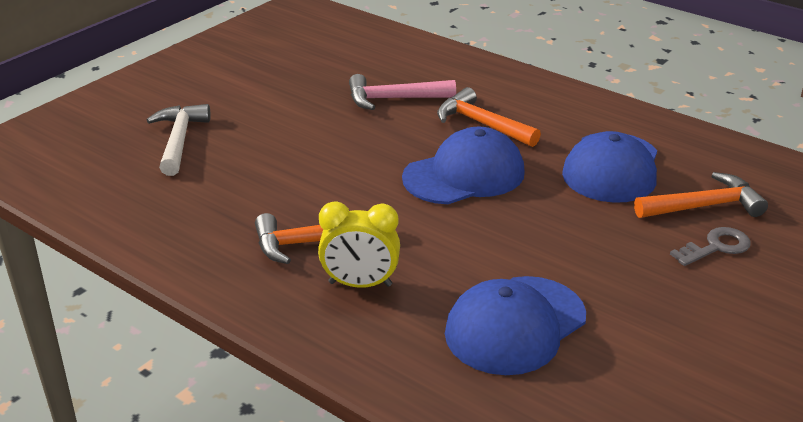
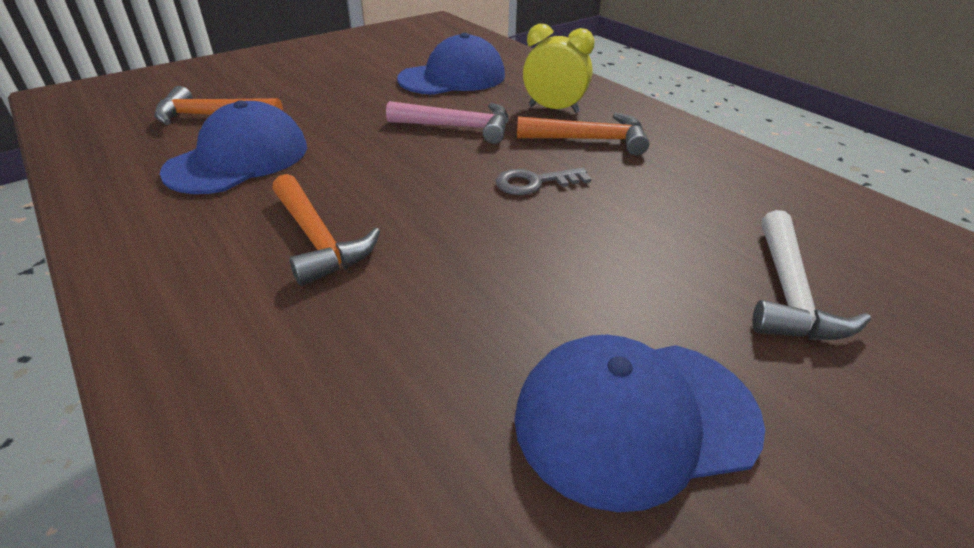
camera: 165 degrees left, 5 degrees up
(393, 99) = (414, 318): pink hammer -> pink hammer (458, 127)
(464, 175) = (402, 176): blue cap -> blue cap (635, 418)
(716, 247) = (254, 93): grey key -> grey key (534, 183)

